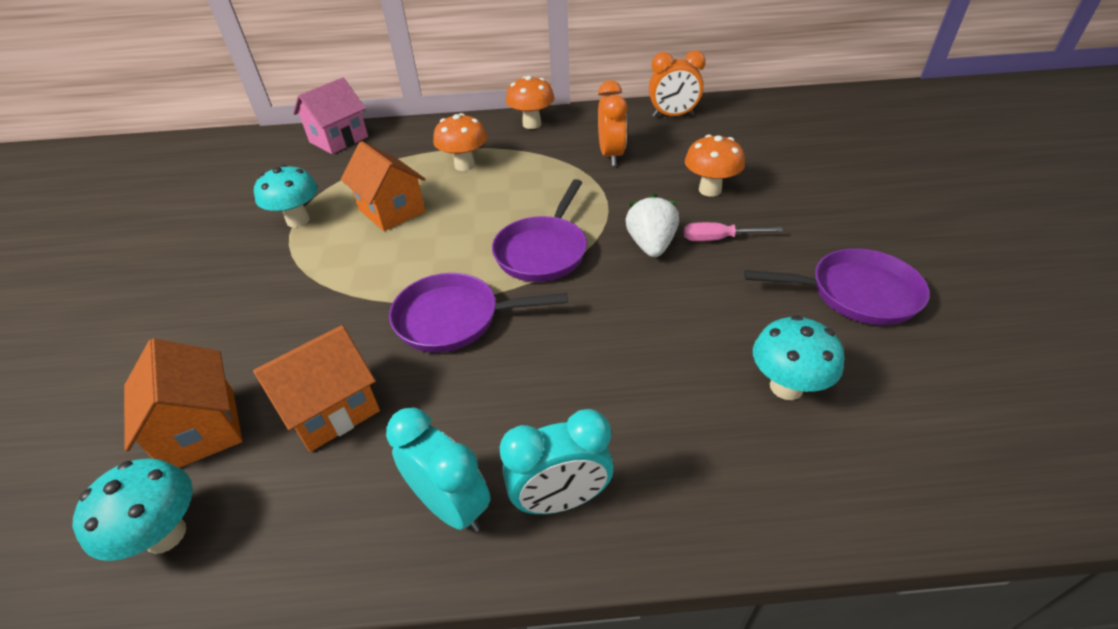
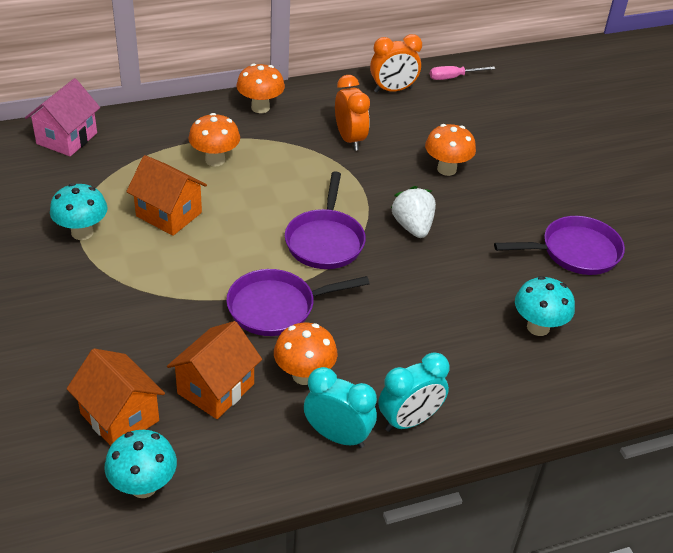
camera: 20 degrees left, 0 degrees up
(447, 409) = (304, 375): none -> orange mushroom
(718, 239) = (465, 216): pink screwdriver -> pink screwdriver (453, 77)

